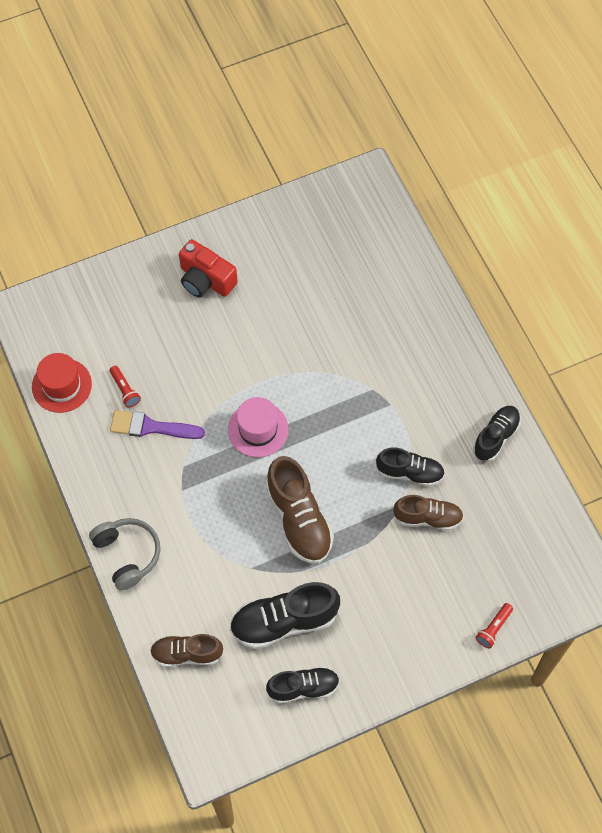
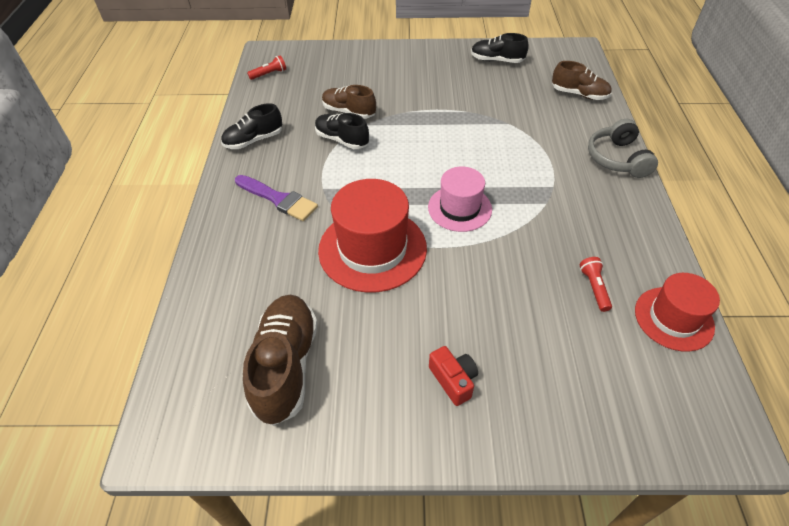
camera: 155 degrees left, 15 degrees down
(151, 427) = (570, 244): purple brush -> purple brush (278, 199)
(205, 280) = (453, 380): red camera -> red camera, size x0.63
(284, 621) = (495, 91): black shoe -> none
(299, 519) = (454, 139): brown shoe -> brown shoe (286, 366)
(311, 358) = (372, 249): none -> red hat
(493, 628) = (348, 53): red flashlight -> red flashlight (269, 74)

